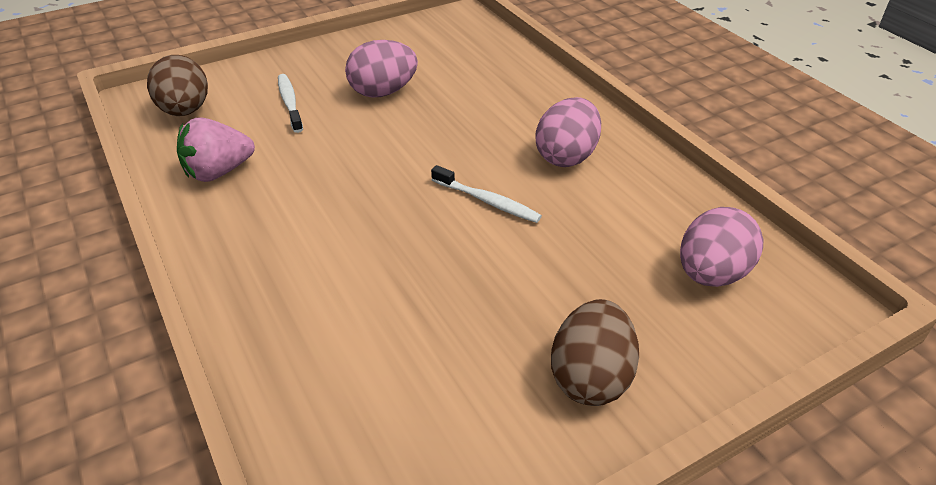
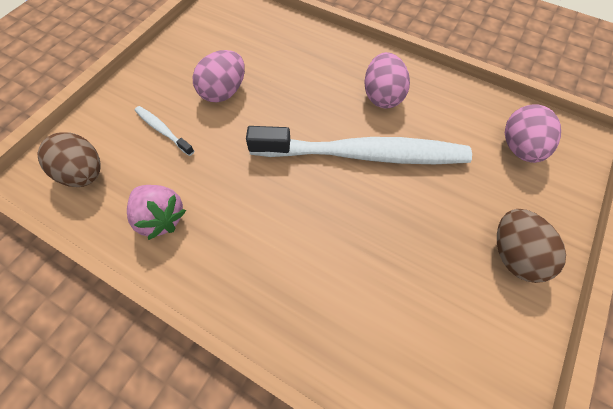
camera: 30 degrees left, 20 degrees up
(218, 172) = (161, 218): pink strawberry -> pink strawberry turned 75 degrees counterclockwise
(487, 201) = (363, 154): white toothbrush -> white toothbrush, size x2.46

